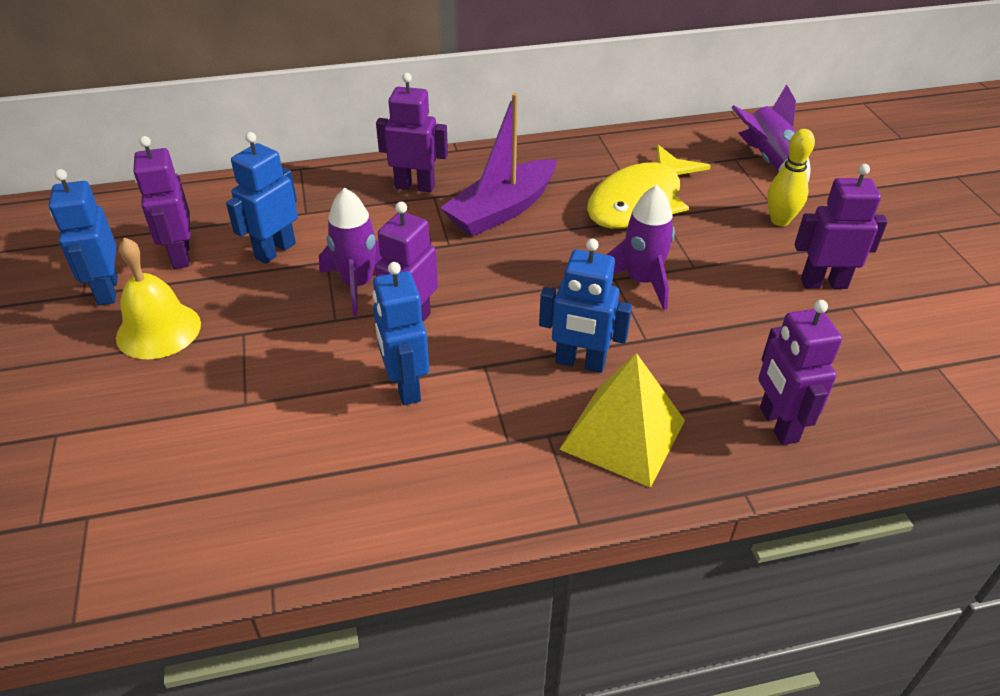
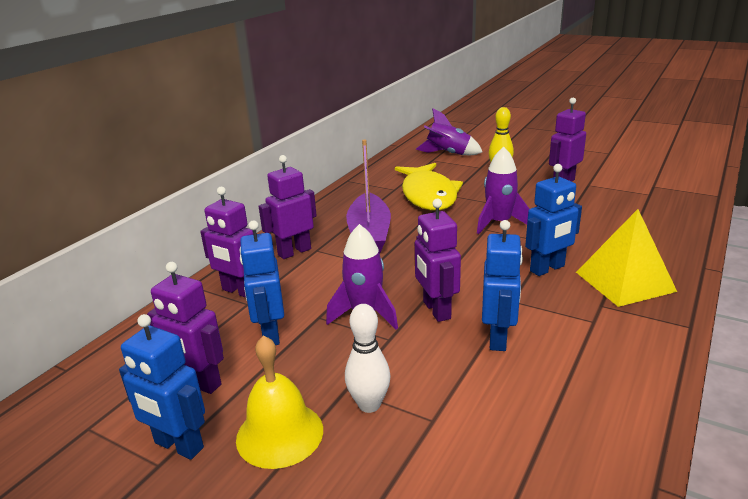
camera: 45 degrees left, 15 degrees down
(232, 357) = (369, 405): none -> white bowling pin
(405, 386) = (498, 338): blue robot -> blue robot turned 105 degrees counterclockwise
(778, 424) = (659, 237): purple robot -> purple robot (239, 291)

